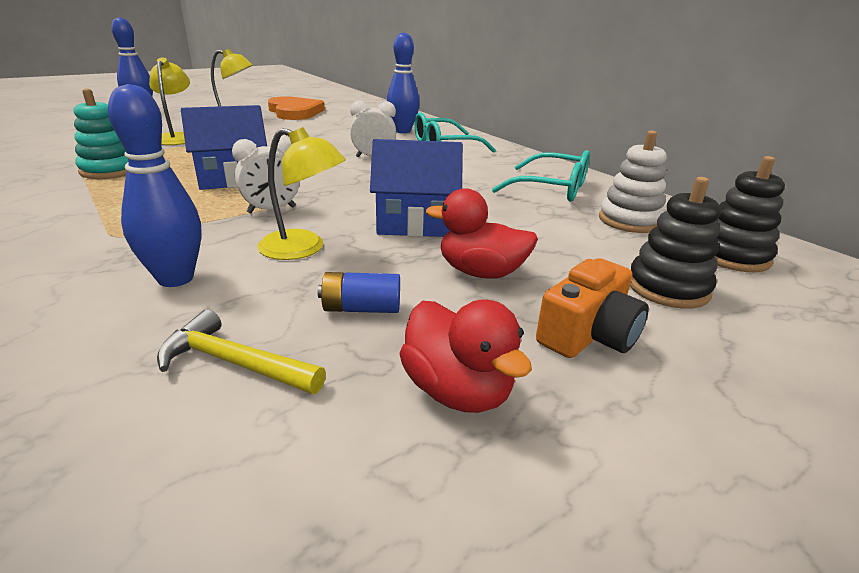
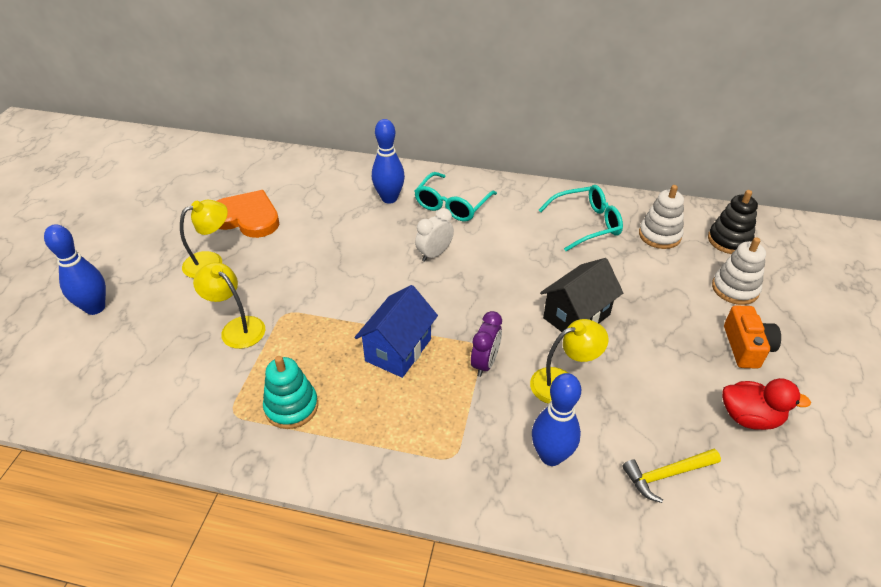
camera: 40 degrees left, 15 degrees up
(271, 210) = (485, 363): white clock -> purple clock
(361, 308) = (656, 403): blue battery -> none
(415, 224) = (576, 316): blue house -> black house
(481, 272) = (661, 336): red duck -> none
(668, 288) = (735, 289): black stacking toy -> white stacking toy

